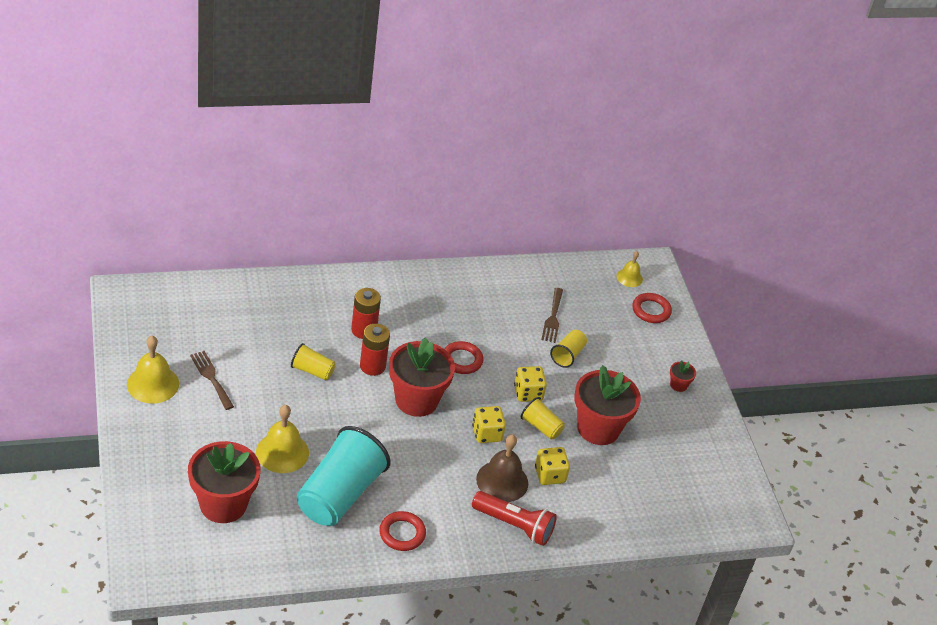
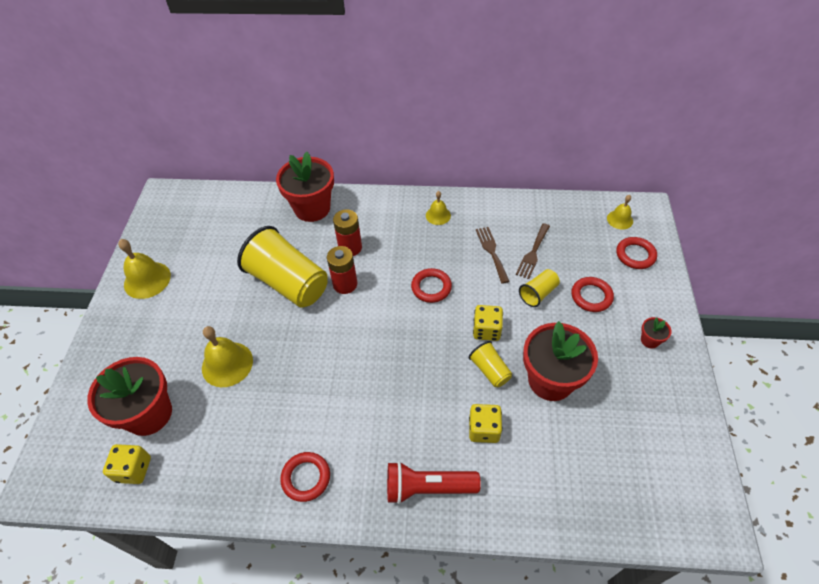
camera: 25 degrees right, 10 degrees up
(211, 378) = (198, 279): brown fork -> brown fork (491, 252)
(312, 371) = (289, 283): yellow cup -> yellow cup, size x2.15
(340, 494) = (262, 420): turquoise cup -> none
(416, 400) = (374, 324): red flower pot -> red flower pot (312, 208)
(445, 289) = (438, 215): none -> yellow bell
(487, 434) = (431, 370): yellow dice -> yellow dice (134, 469)
(502, 481) = (431, 429): brown bell -> none
(514, 525) = (428, 488): red flashlight -> red flashlight turned 135 degrees clockwise
(618, 352) = (591, 296): none -> red ring

